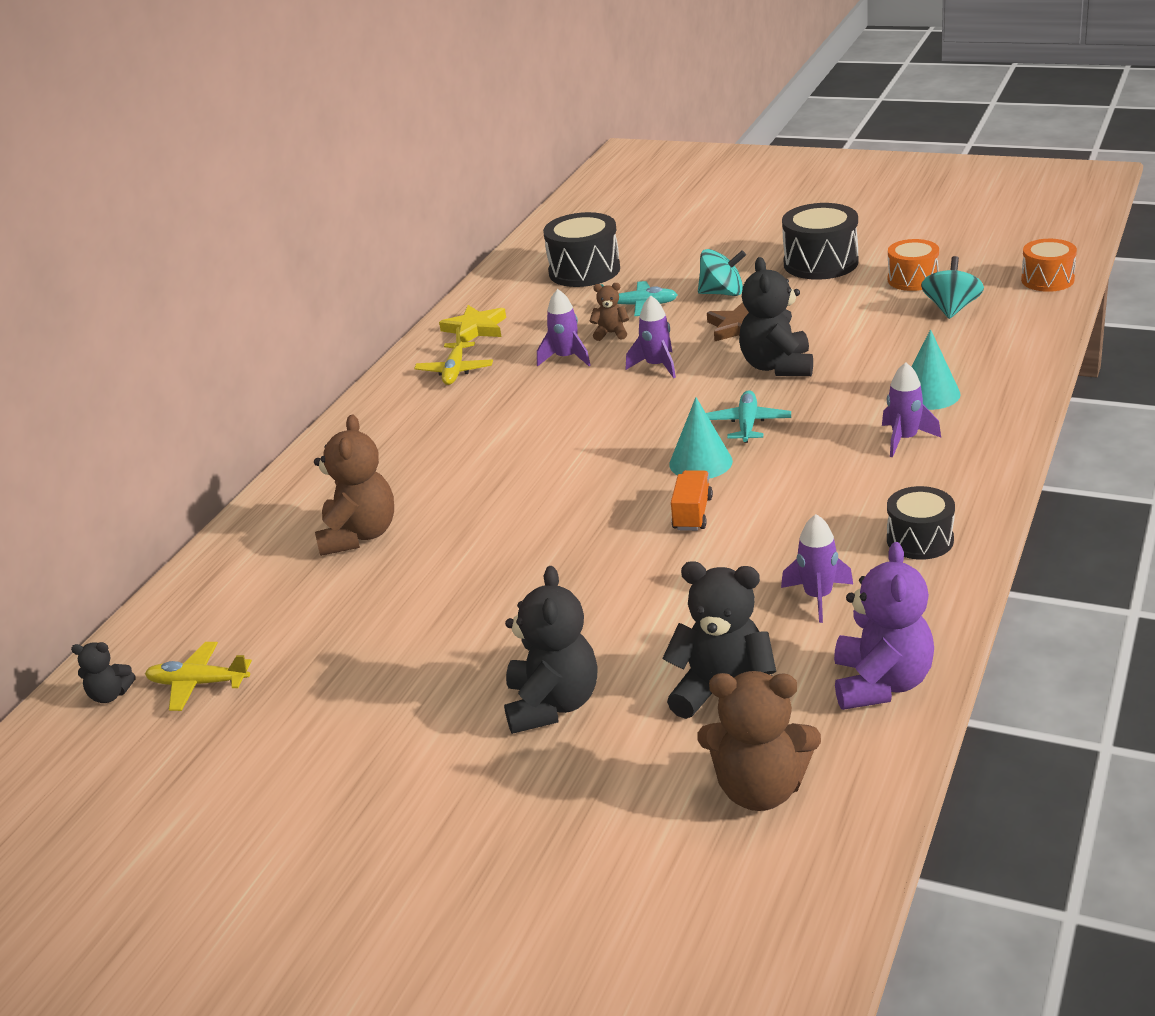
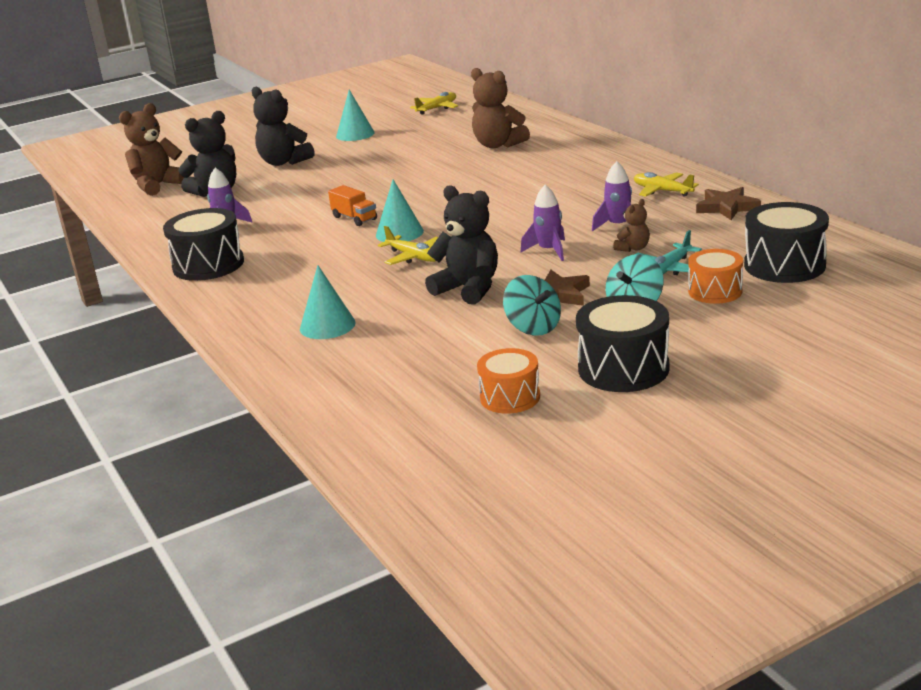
camera: 125 degrees right, 5 degrees down
(110, 695) = (461, 95): black teddy bear -> none
(376, 704) = (355, 134): none -> turquoise cone
(475, 329) = (727, 207): yellow star -> brown star
(747, 424) = (413, 257): turquoise plane -> yellow plane
(881, 684) = (150, 222): purple teddy bear -> none
(905, 439) = (297, 297): purple rocket -> none
(920, 540) = (208, 265): black drum -> black drum, size x1.54
(951, 309) = (424, 390): turquoise spinning top -> turquoise spinning top (533, 327)
(1047, 280) = (386, 463): orange drum -> orange drum (715, 291)

